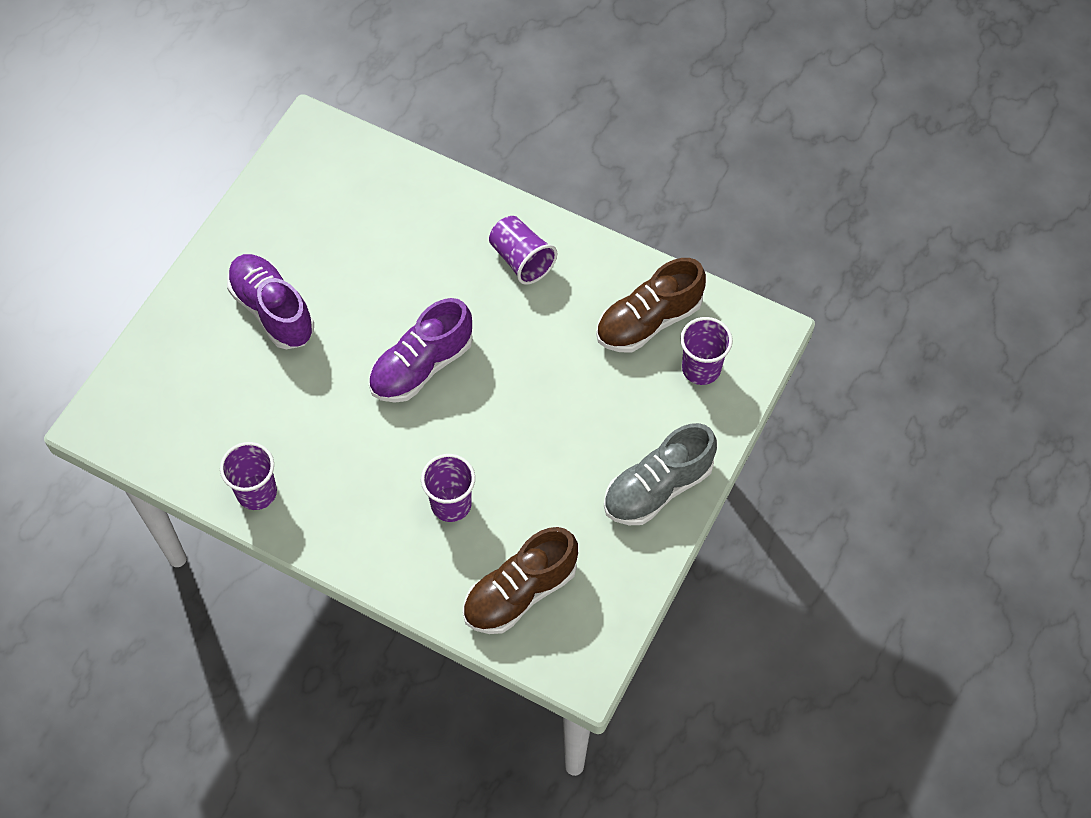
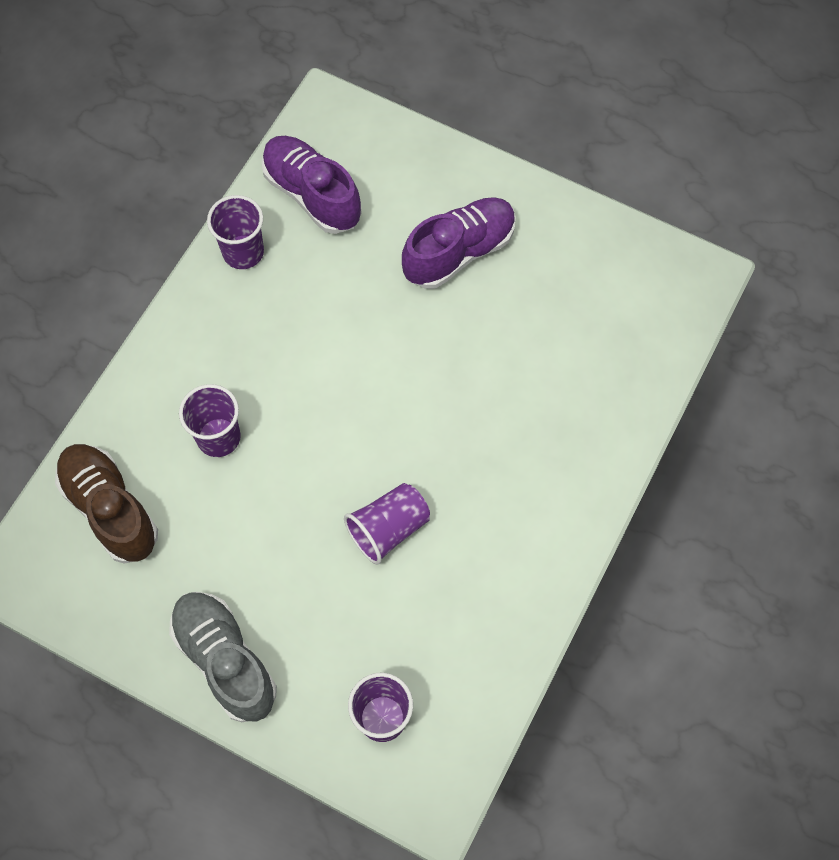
camera: 90 degrees right, 5 degrees up
(422, 366) = (389, 403): purple shoe -> purple shoe (312, 195)
(521, 260) = (532, 507): purple cup -> purple cup (388, 529)
(648, 321) = (449, 656): brown shoe -> none

